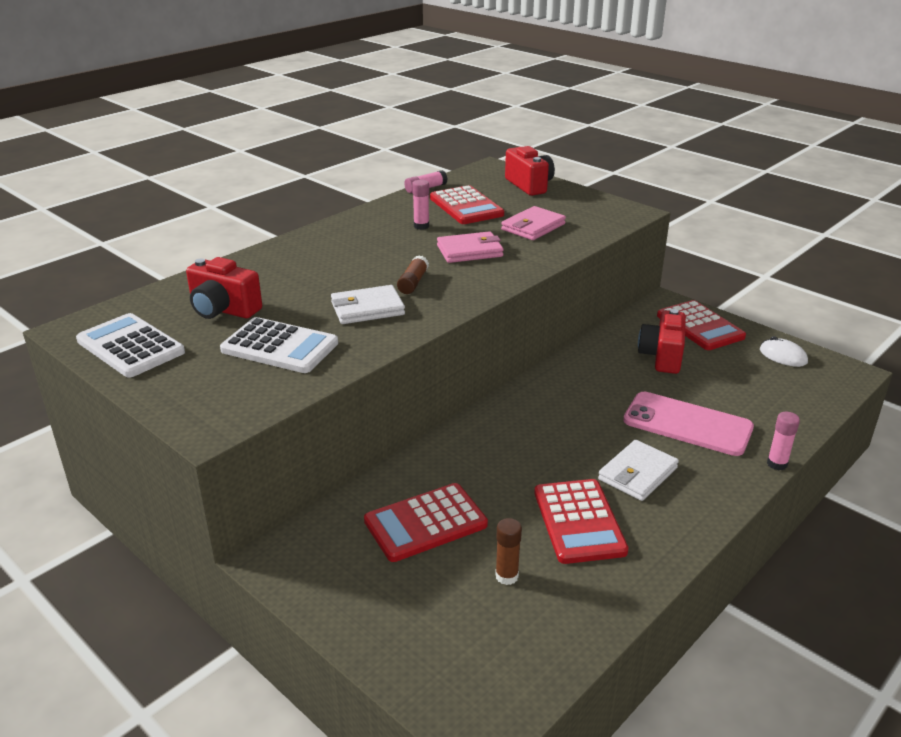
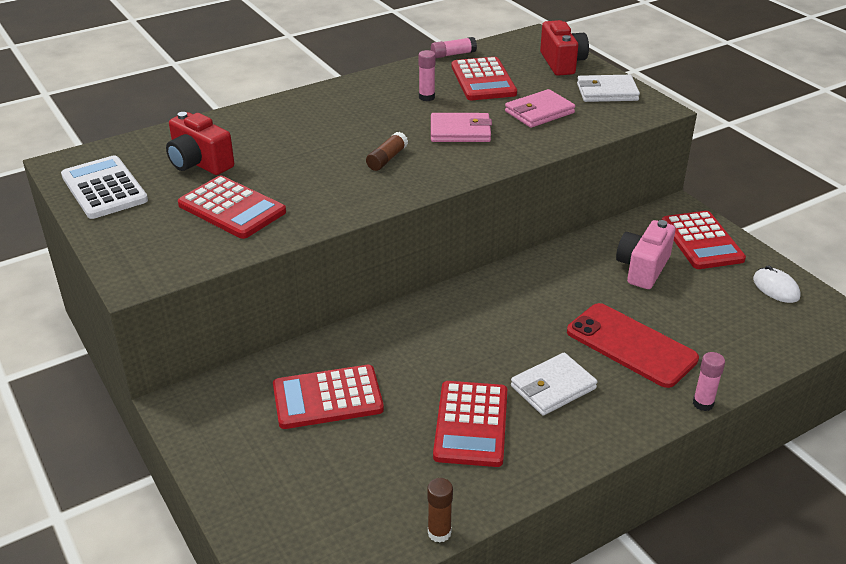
camera: 15 degrees right, 5 degrees up
(280, 347) = (232, 208): white calculator -> red calculator
(367, 309) = (330, 181): white wallet -> white wallet (607, 92)
(506, 576) = (378, 463): brown glue stick -> brown glue stick (439, 533)
(662, 356) = (642, 268): red camera -> pink camera
(687, 424) = (631, 345): pink phone -> red phone

